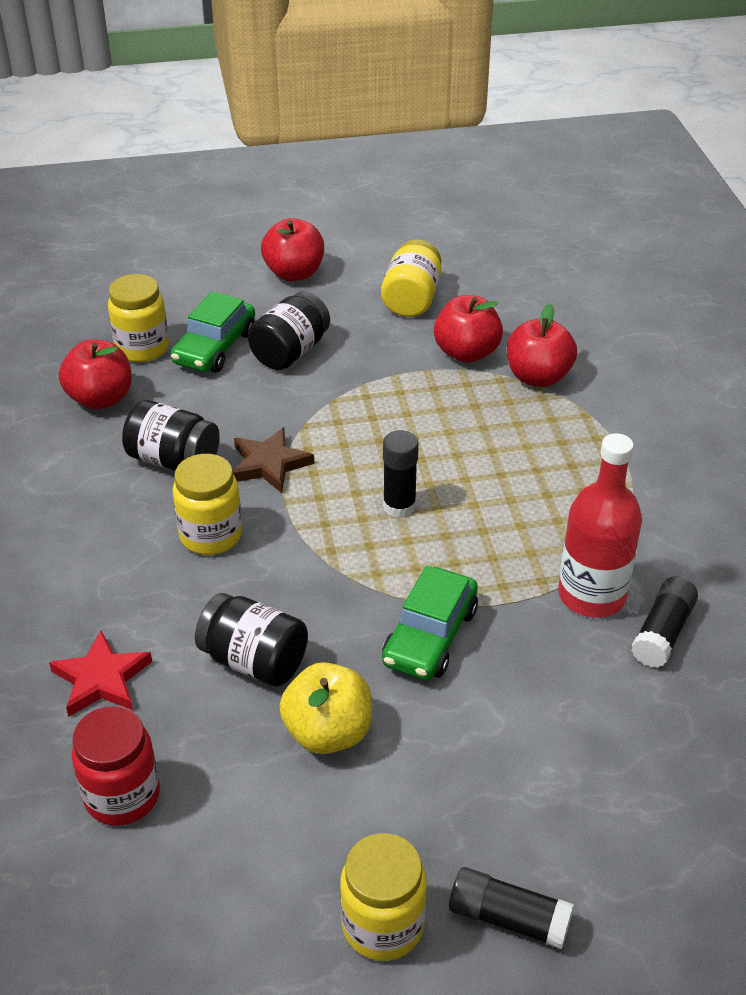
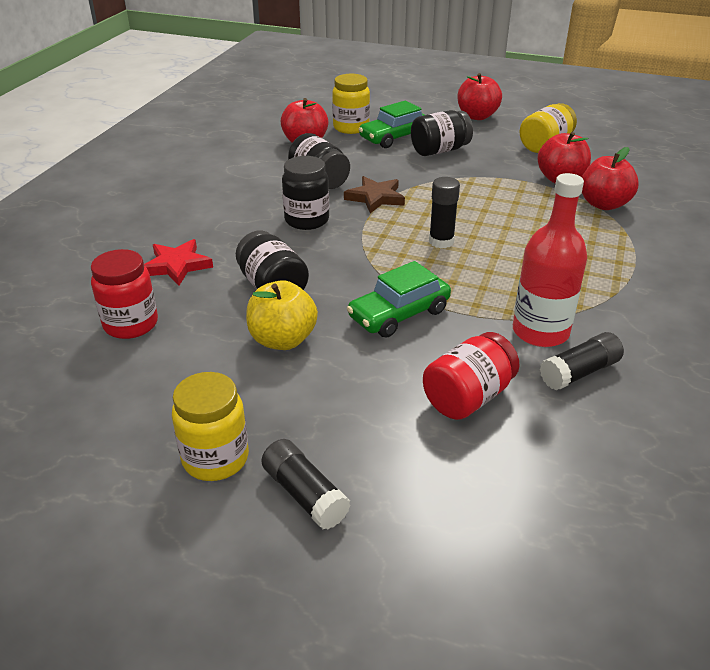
camera: 30 degrees right, 5 degrees down
(211, 535) = (307, 220): yellow jar -> black jar
(579, 716) = (468, 397): none -> red jar

